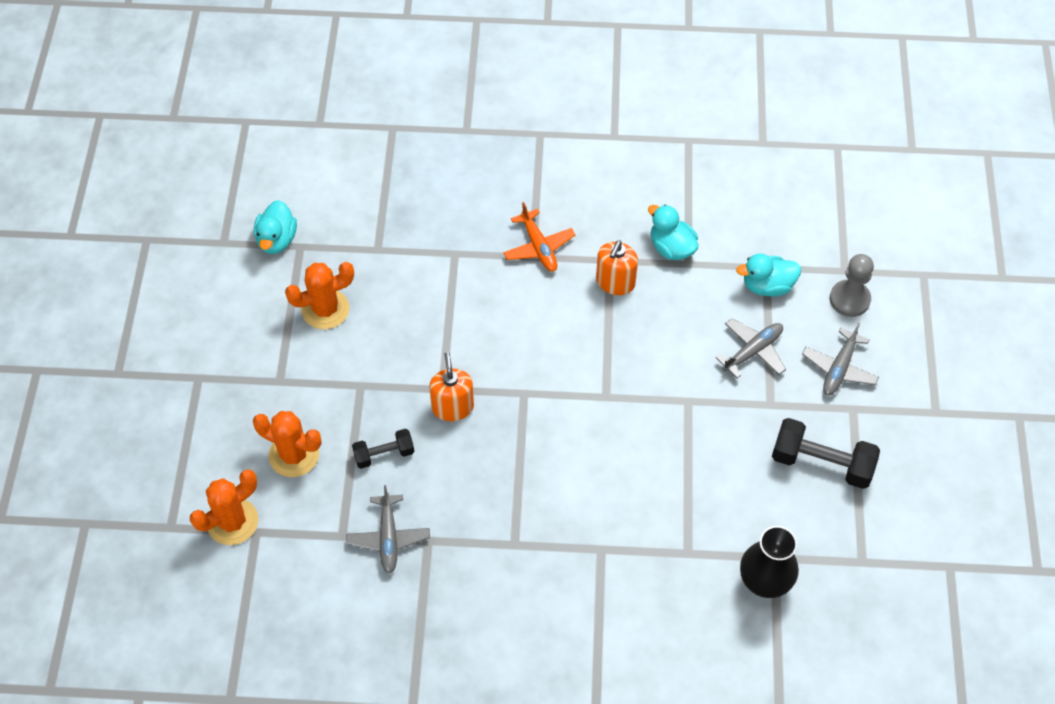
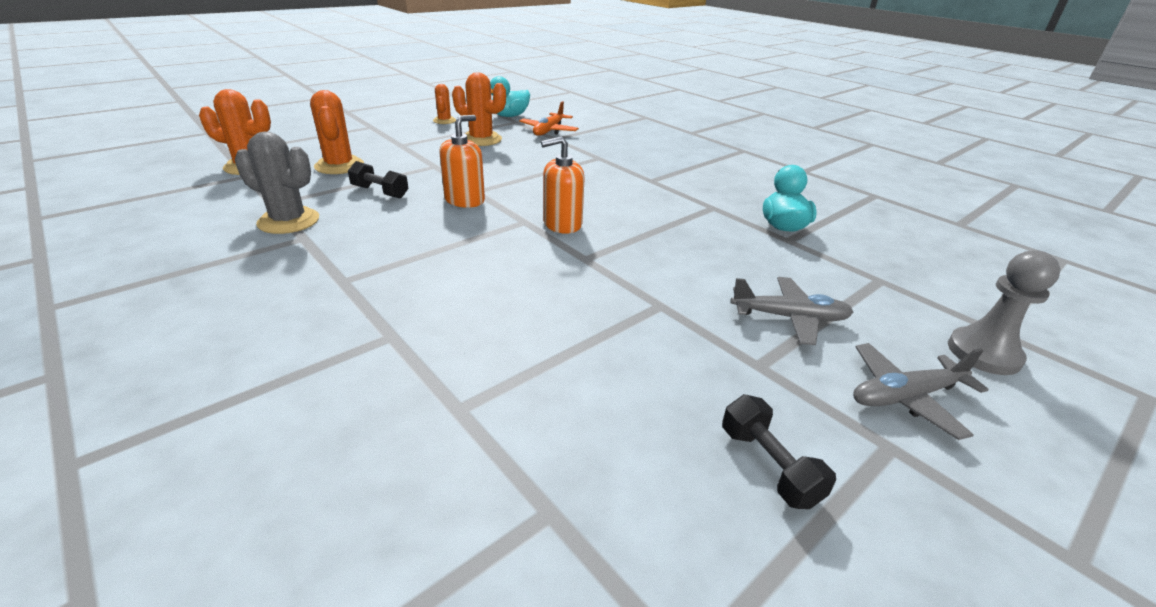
camera: 45 degrees right, 25 degrees down
(238, 305) = (444, 121): none -> orange cactus
(388, 538) = (288, 221): grey plane -> grey cactus
(538, 247) = (663, 179): orange plane -> orange plane (548, 131)
(615, 282) = (700, 217): orange soap dispenser -> orange soap dispenser (562, 224)
(764, 581) = (492, 526): black vase -> none
(767, 286) = (866, 290): turquoise duck -> none
(821, 463) = (768, 465): black dumbbell -> black dumbbell, size x0.59

